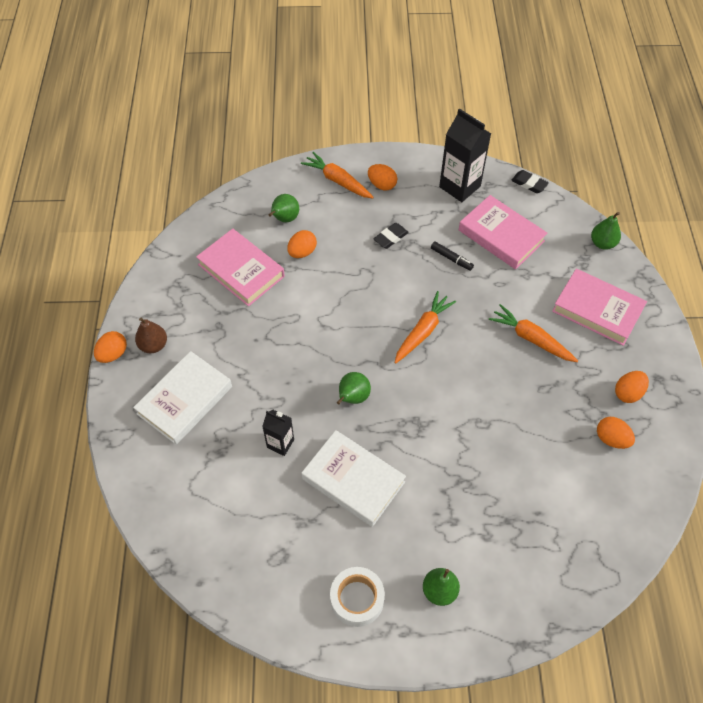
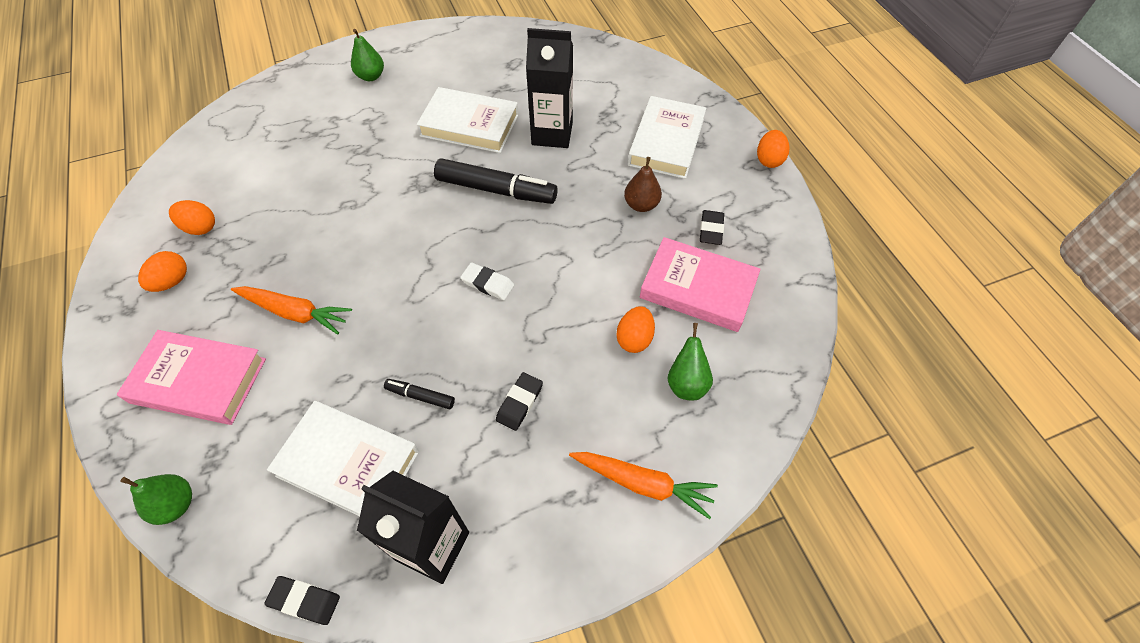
camera: 160 degrees right, 0 degrees up
(153, 345) = (735, 179): brown pear -> brown pear (641, 205)
(203, 309) = (711, 230): none -> black eraser
(280, 443) = (552, 134): black carton -> black carton, size x1.78
(353, 397) = (496, 190): green pear -> black marker
(357, 599) = (439, 56): white tape -> none
(382, 185) = (567, 501): orange egg -> none
(386, 318) = (488, 284): none -> white eraser
(423, 331) = (437, 281): orange carrot -> none
(501, 236) = (348, 463): pink book -> white book

